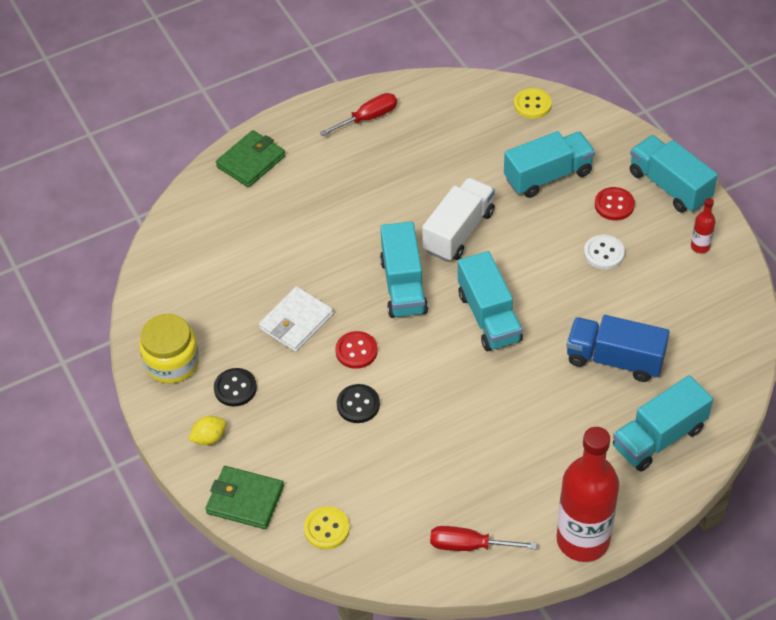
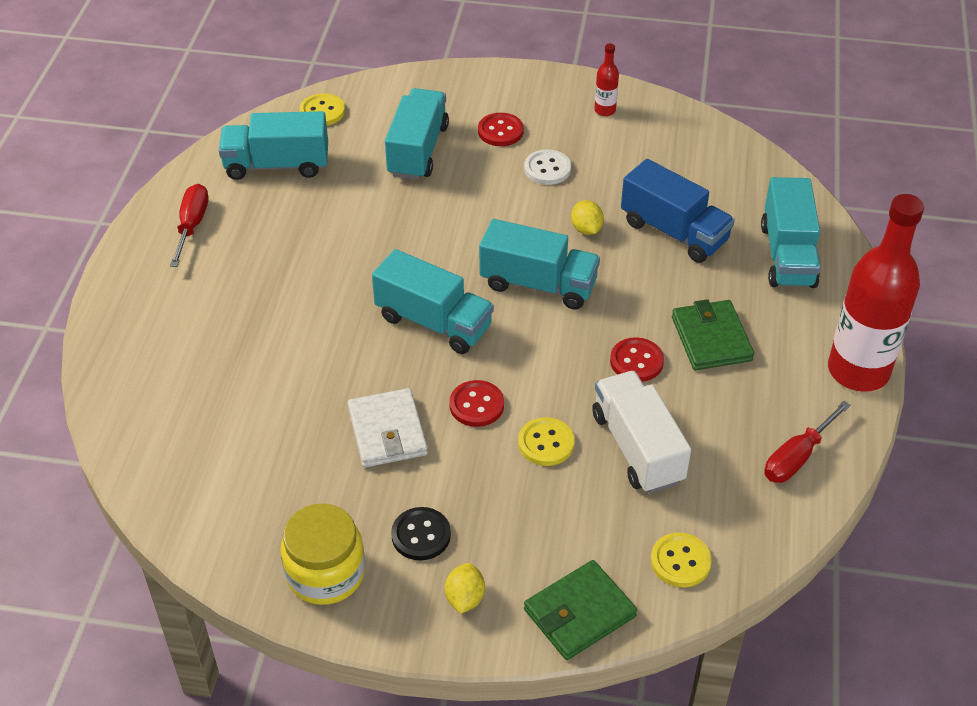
camera: 55 degrees left, 5 degrees down
(251, 161) = (130, 345): green wallet -> green wallet (711, 339)
(358, 405) = (546, 443): black button -> yellow button
(459, 231) = (412, 245): white truck -> white truck (637, 448)
(471, 410) = (636, 361): none -> red button
(567, 310) = (586, 229): none -> yellow lemon
(614, 359) = (674, 232): blue truck -> blue truck turned 105 degrees counterclockwise
(669, 186) = (518, 88): turquoise truck -> turquoise truck (277, 165)

